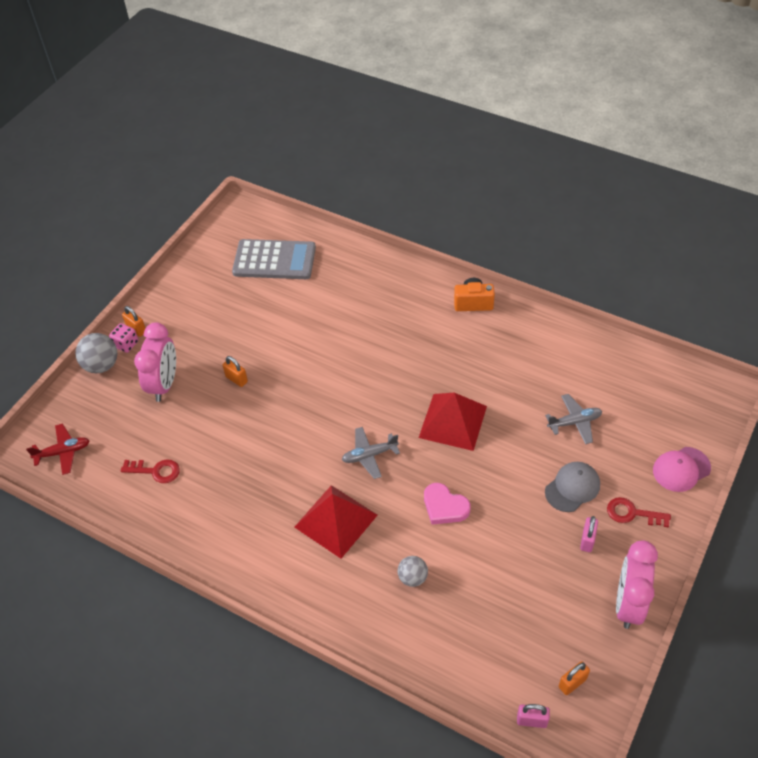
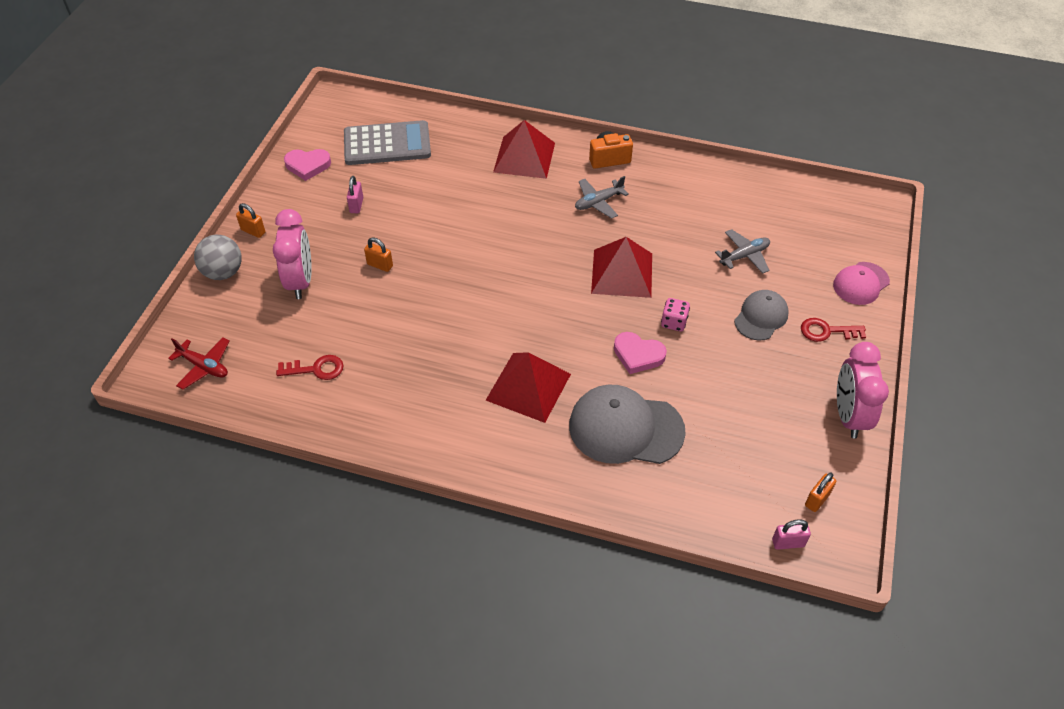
camera: 15 degrees left, 0 degrees up
(63, 452) = (204, 366): red plane -> red plane turned 60 degrees clockwise
(126, 344) = (245, 247): pink dice -> pink dice (674, 322)
(199, 272) = (308, 165): none -> pink heart
(369, 455) = (545, 318): grey plane -> grey plane (598, 202)
(395, 290) = (524, 157): none -> red pyramid
(412, 577) = (625, 428): grey ball -> grey cap
(587, 540) = (790, 363): pink padlock -> pink padlock (356, 205)

